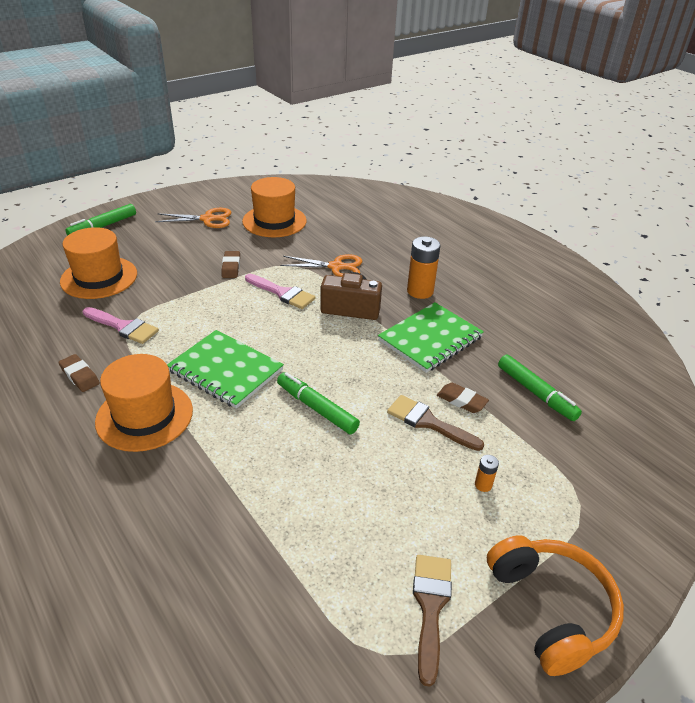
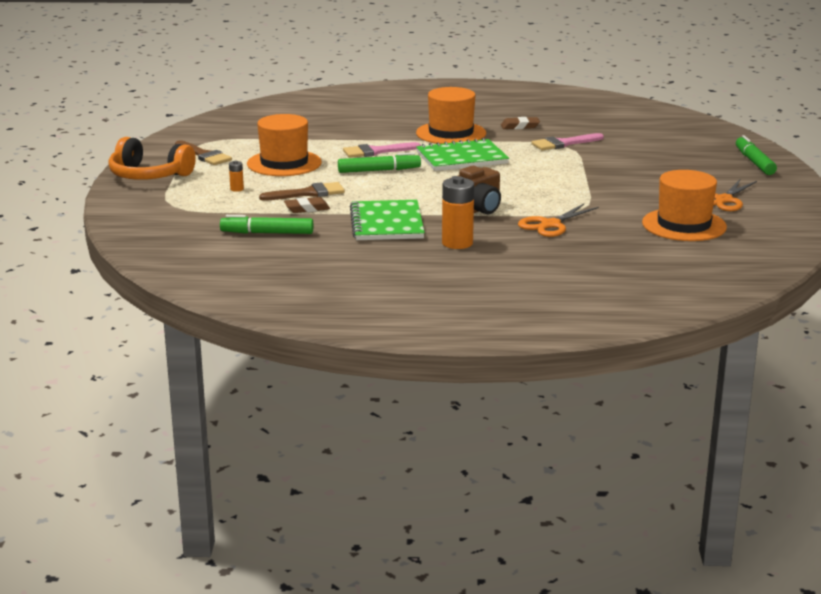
camera: 130 degrees right, 15 degrees down
(99, 277) = (652, 148): orange hat -> orange hat (284, 163)
(231, 267) = (608, 189): brown eraser -> none
(282, 293) = (536, 195): pink brush -> pink brush (376, 151)

